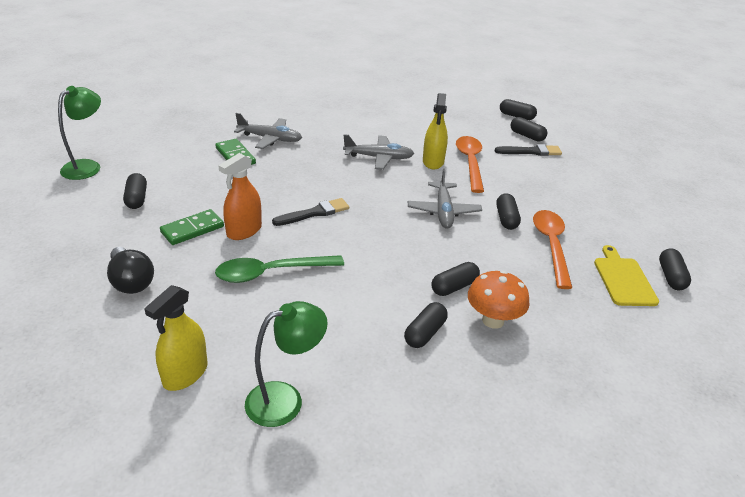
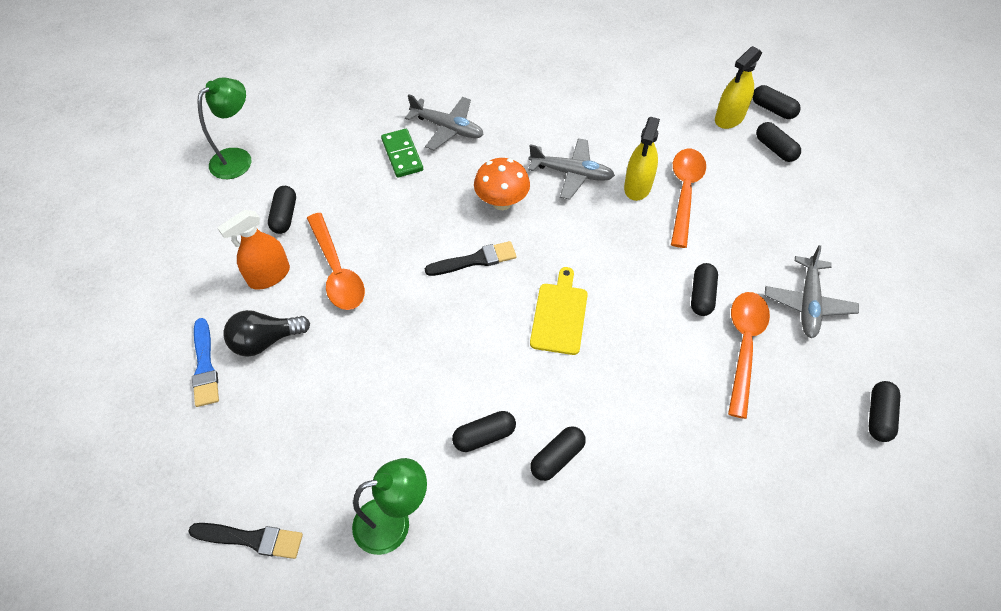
camera: 15 degrees right, 20 degrees up
(72, 305) = (205, 366): none -> blue brush
(131, 282) = (265, 341): black light bulb -> black light bulb turned 90 degrees clockwise
(185, 374) = (302, 473): yellow spray bottle -> yellow spray bottle (729, 118)
(192, 229) = (337, 271): green domino -> orange spoon
(244, 231) = (392, 279): orange spray bottle -> orange spray bottle (269, 276)
(271, 273) = (410, 347): green spoon -> none
(443, 211) = (627, 274): grey plane -> grey plane (808, 303)
(454, 287) = (608, 395): black capsule -> black capsule (484, 436)
(493, 320) = (638, 451): orange mushroom -> orange mushroom (502, 202)
(531, 151) = (771, 179): black brush -> black brush (251, 539)
(623, 279) = (816, 412): yellow cutting board -> yellow cutting board (559, 315)

